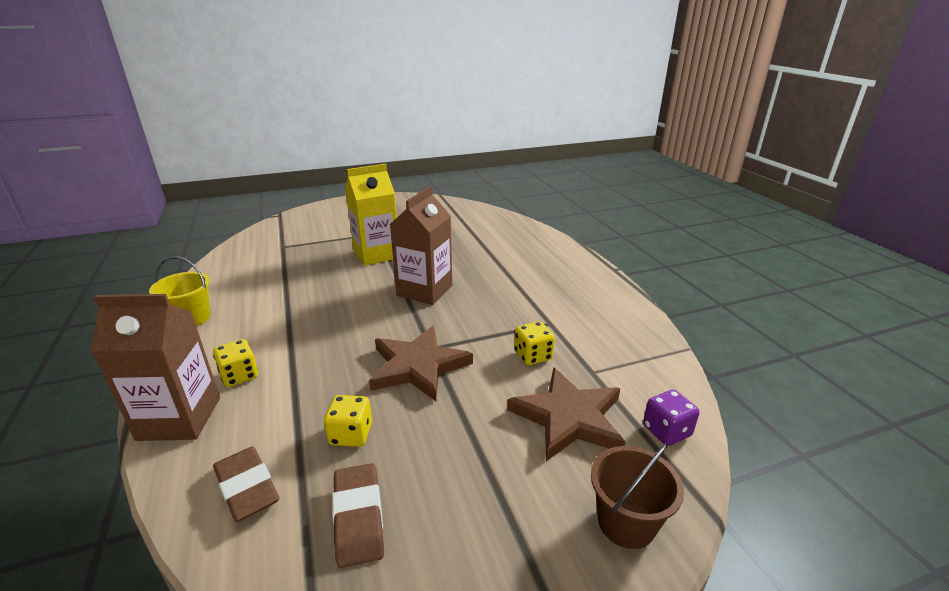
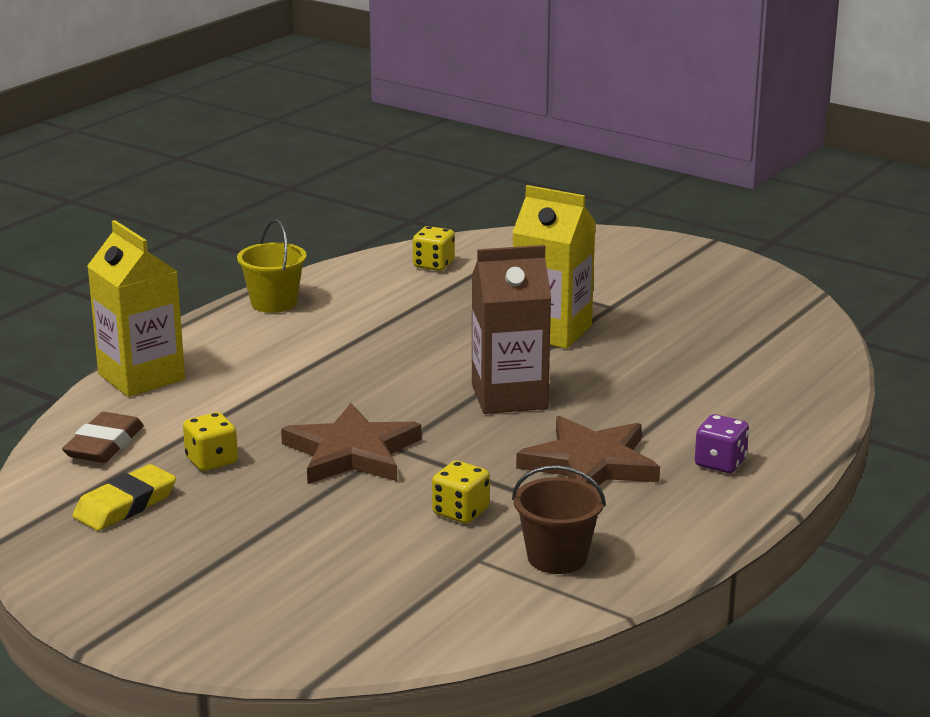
camera: 55 degrees right, 5 degrees down
(179, 418) = (141, 377): brown carton -> yellow carton
(239, 376) = (223, 372): yellow dice -> yellow dice (433, 265)
(358, 517) = (125, 505): brown eraser -> yellow eraser
(568, 417) = (371, 565): brown star -> brown star (590, 464)
(626, 522) = (252, 634): brown bucket -> brown bucket (557, 557)
(666, 431) = (419, 631): purple dice -> purple dice (720, 463)

